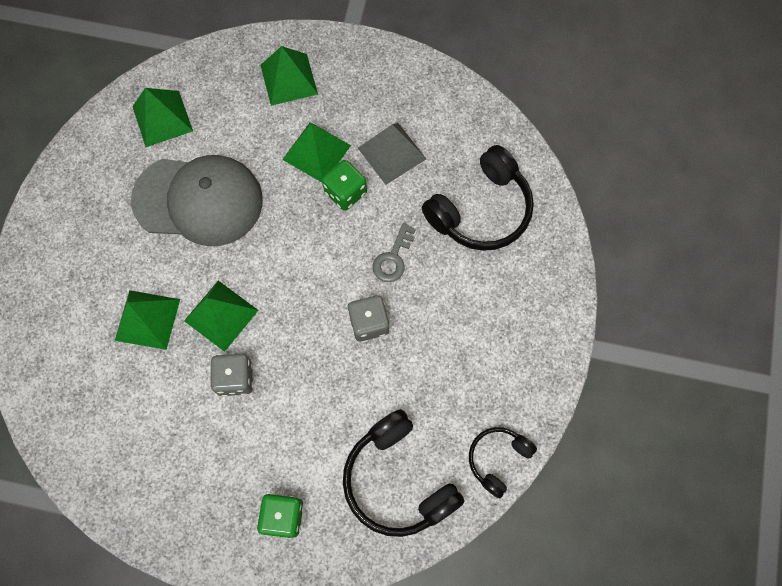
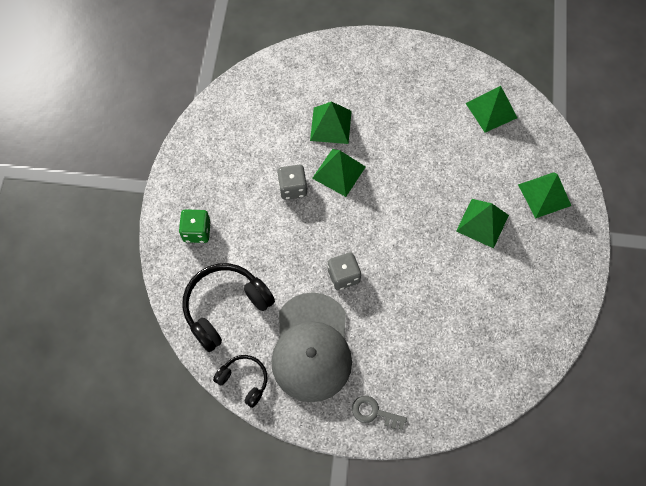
camera: 85 degrees right, 5 degrees down
(199, 200) = (427, 145): grey cap -> grey cap (311, 347)
(345, 192) = (450, 248): green dice -> none
(392, 153) = (491, 281): grey pyramid -> none
(393, 258) = (399, 289): grey key -> grey key (374, 413)
(481, 210) = (451, 357): black headphones -> none

